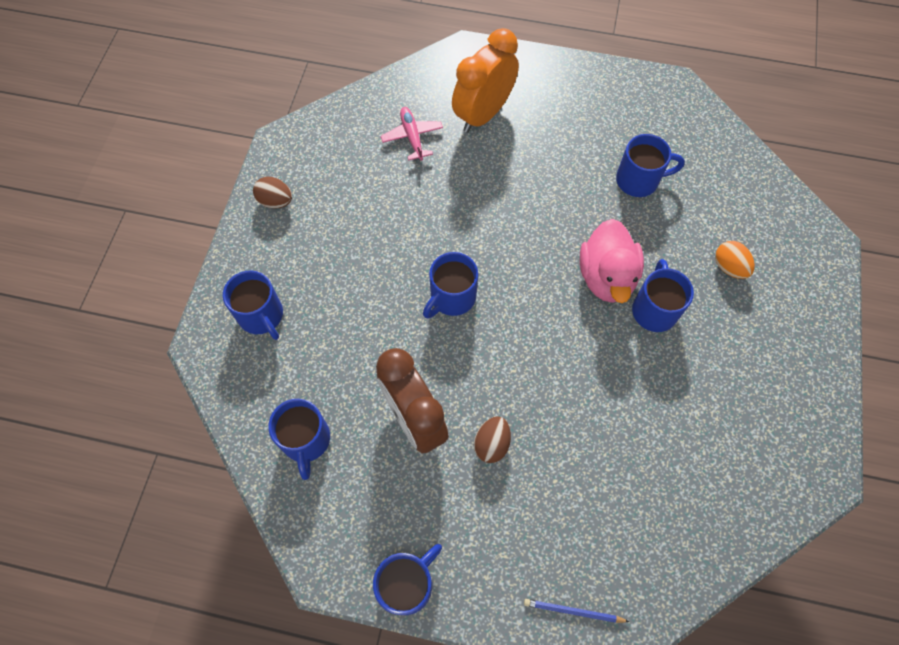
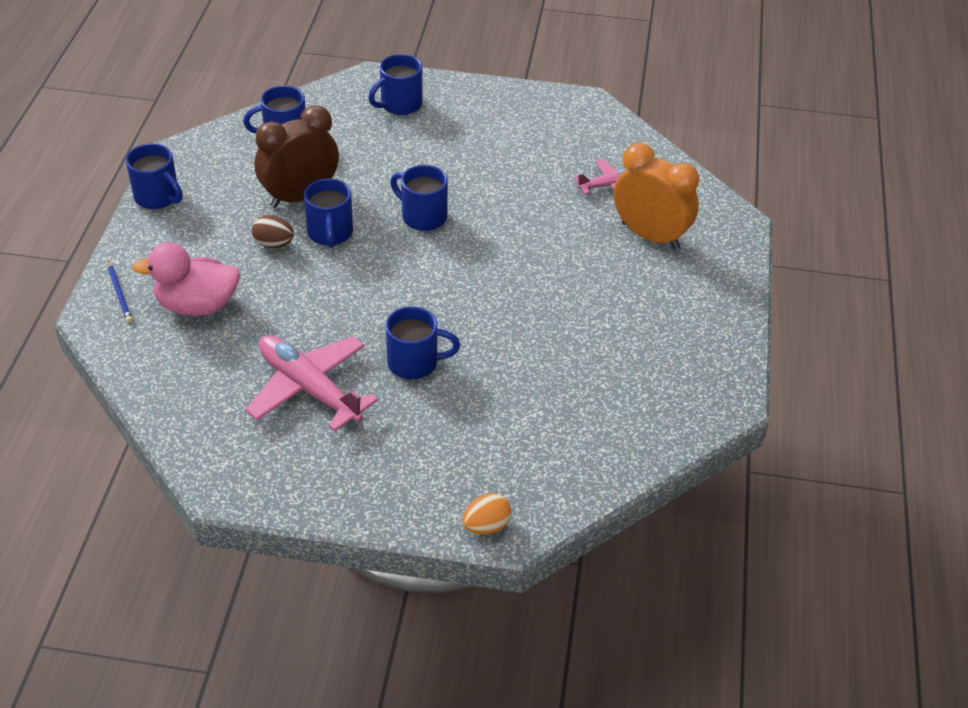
camera: 85 degrees right, 20 degrees down
(276, 201) = (519, 103): brown egg -> none
(573, 611) = (119, 293): blue pencil -> blue pencil turned 150 degrees clockwise
(606, 277) = (452, 327): pink duck -> pink duck (197, 305)
(639, 180) = (581, 359): blue mug -> blue mug (330, 233)
(695, 402) = (308, 388): none -> pink plane
(729, 267) = (471, 430): orange egg -> orange egg (486, 526)

